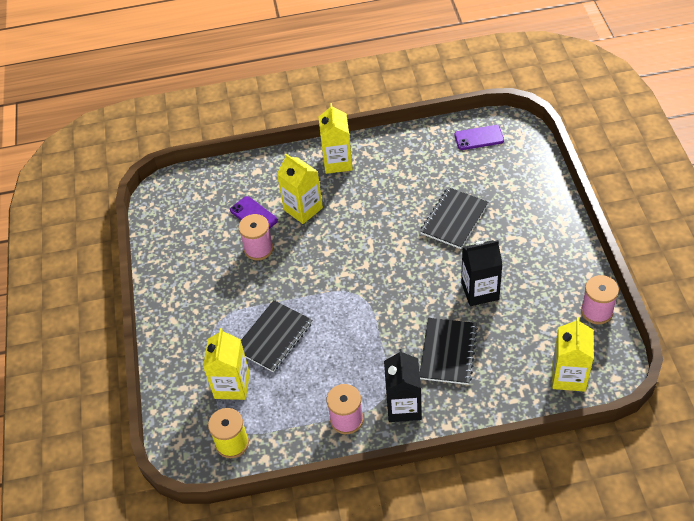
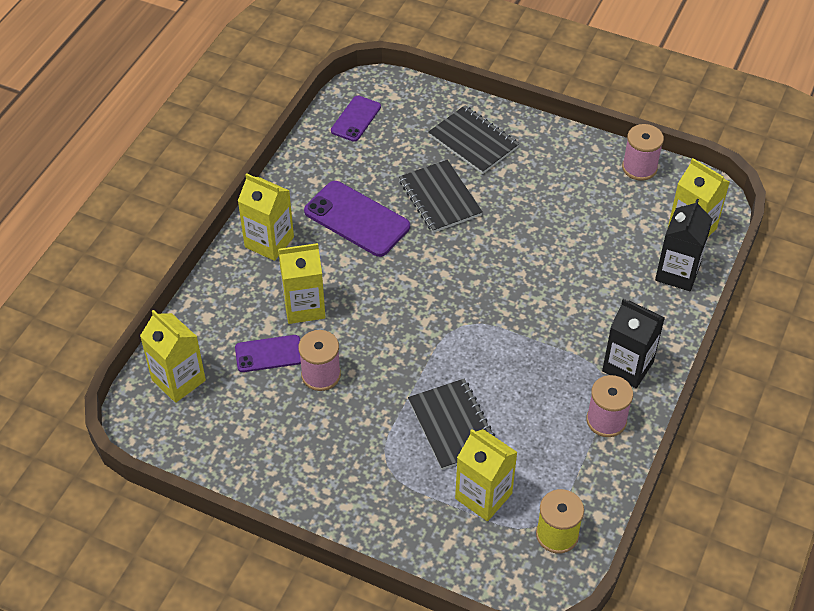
camera: 60 degrees left, 0 degrees up
(201, 188) = (178, 380): none -> yellow carton
(395, 190) = (357, 219): none -> purple phone
(448, 352) = (594, 297): black notebook -> black notebook (473, 141)
(480, 291) = (544, 232): black carton -> black carton (677, 273)

